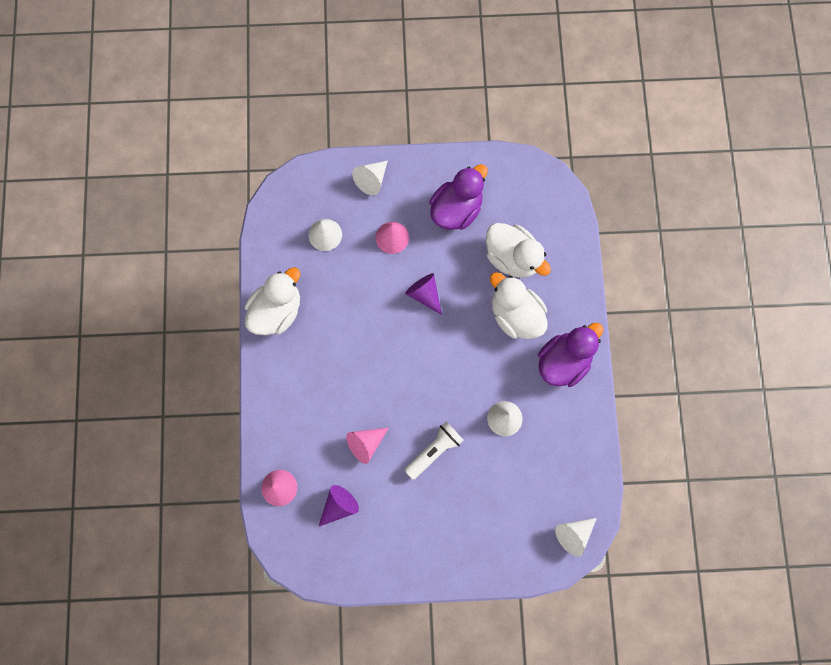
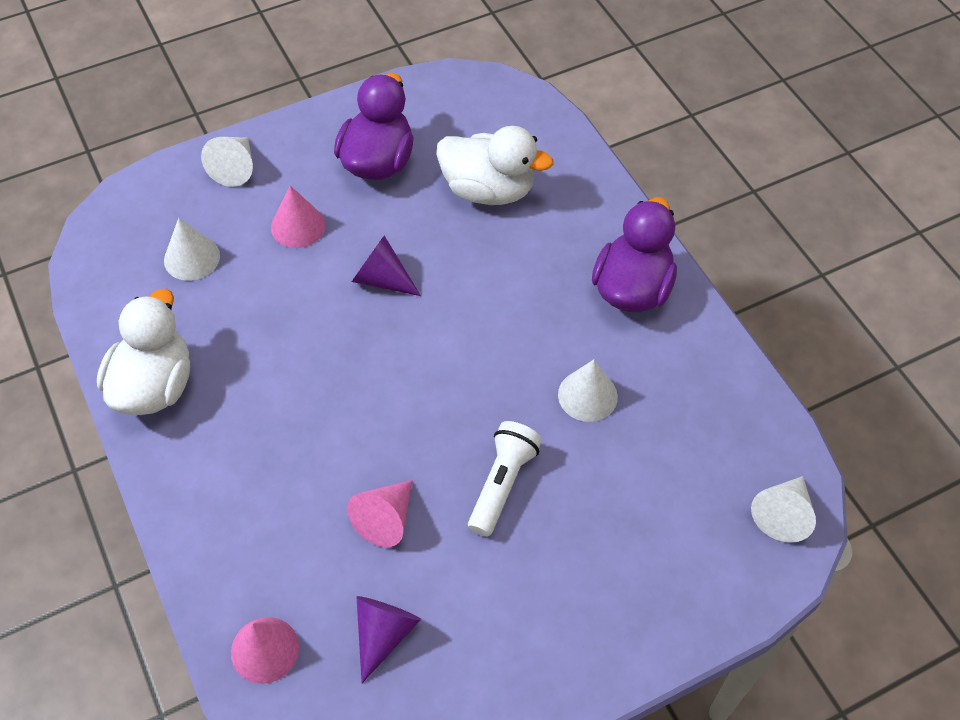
camera: 25 degrees left, 20 degrees down
(515, 315) = (530, 257): white duck -> none

